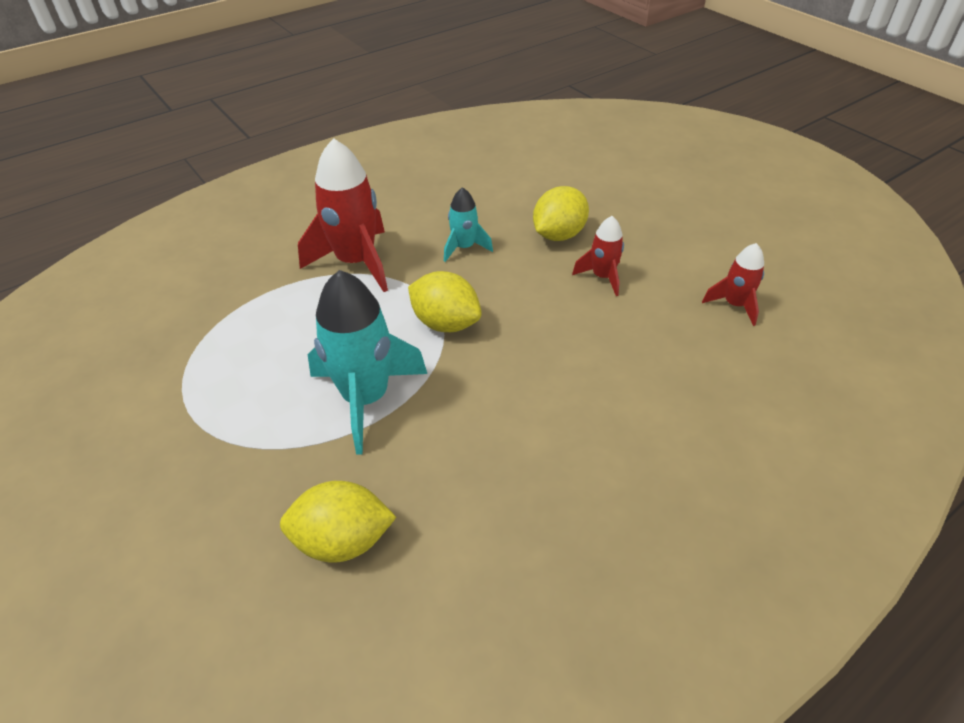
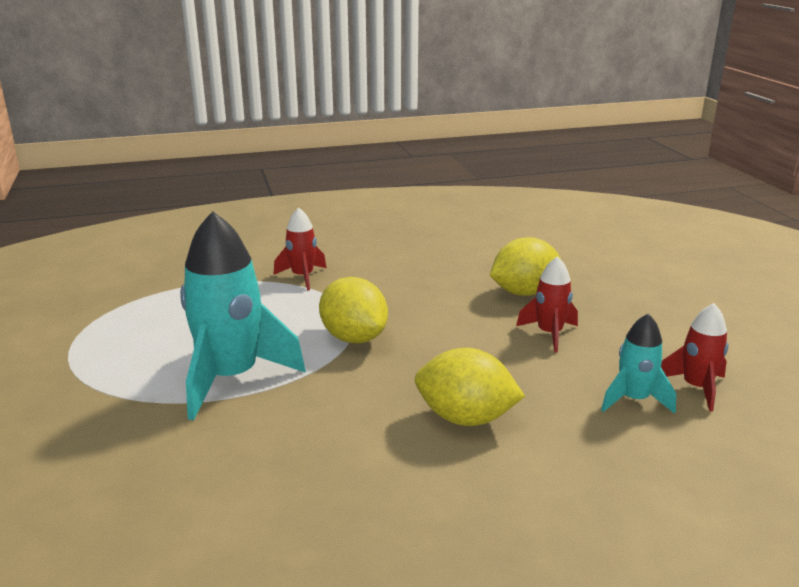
camera: 20 degrees right, 20 degrees down
(343, 540) = (120, 484): yellow lemon -> yellow lemon (465, 418)
(356, 262) = (302, 277): red rocket -> red rocket, size x0.53
(464, 248) = (416, 285): turquoise rocket -> turquoise rocket (634, 400)

